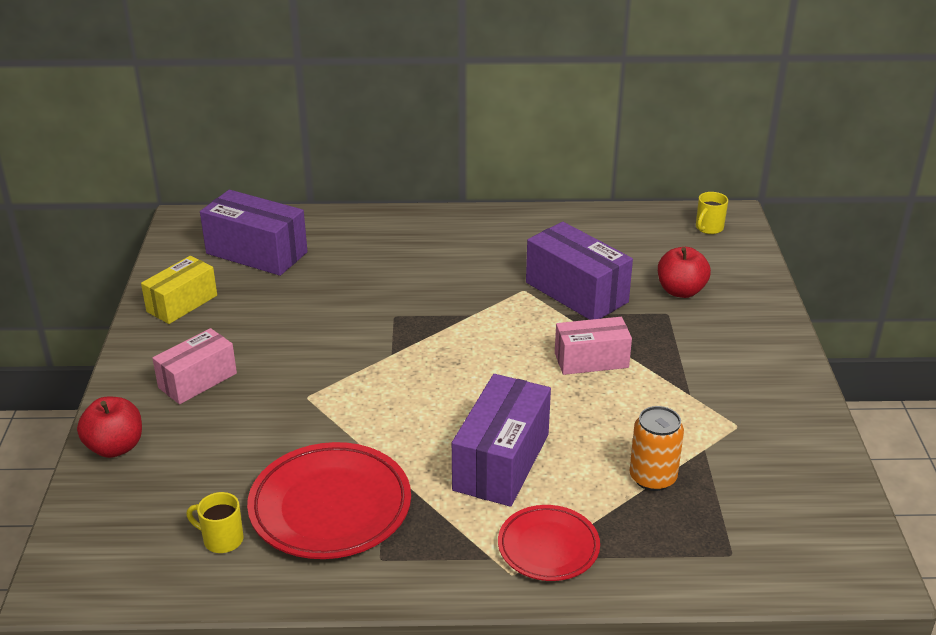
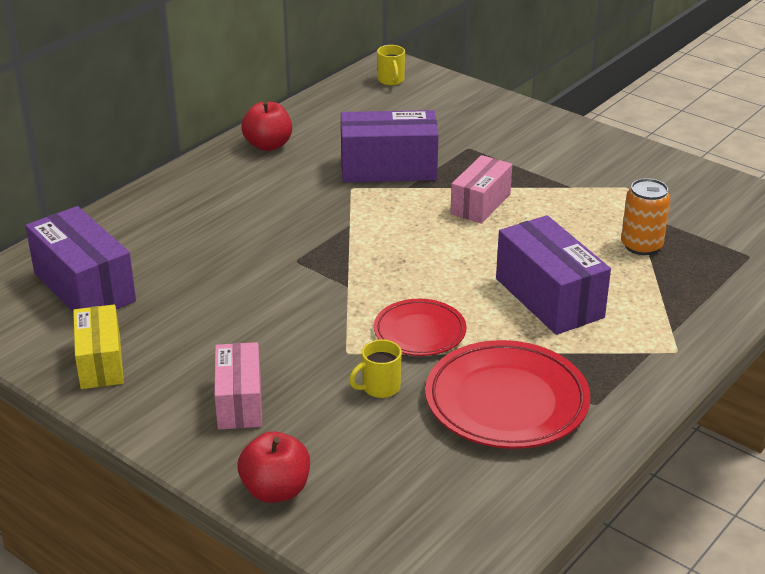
camera: 50 degrees left, 0 degrees up
(221, 539) = (482, 476): yellow mug -> yellow mug (379, 388)
(257, 253) = (84, 287): purple box -> purple box turned 75 degrees clockwise
(548, 547) = (665, 323): red plate -> red plate (420, 332)
(681, 291) = (450, 129): red apple -> red apple (268, 145)

